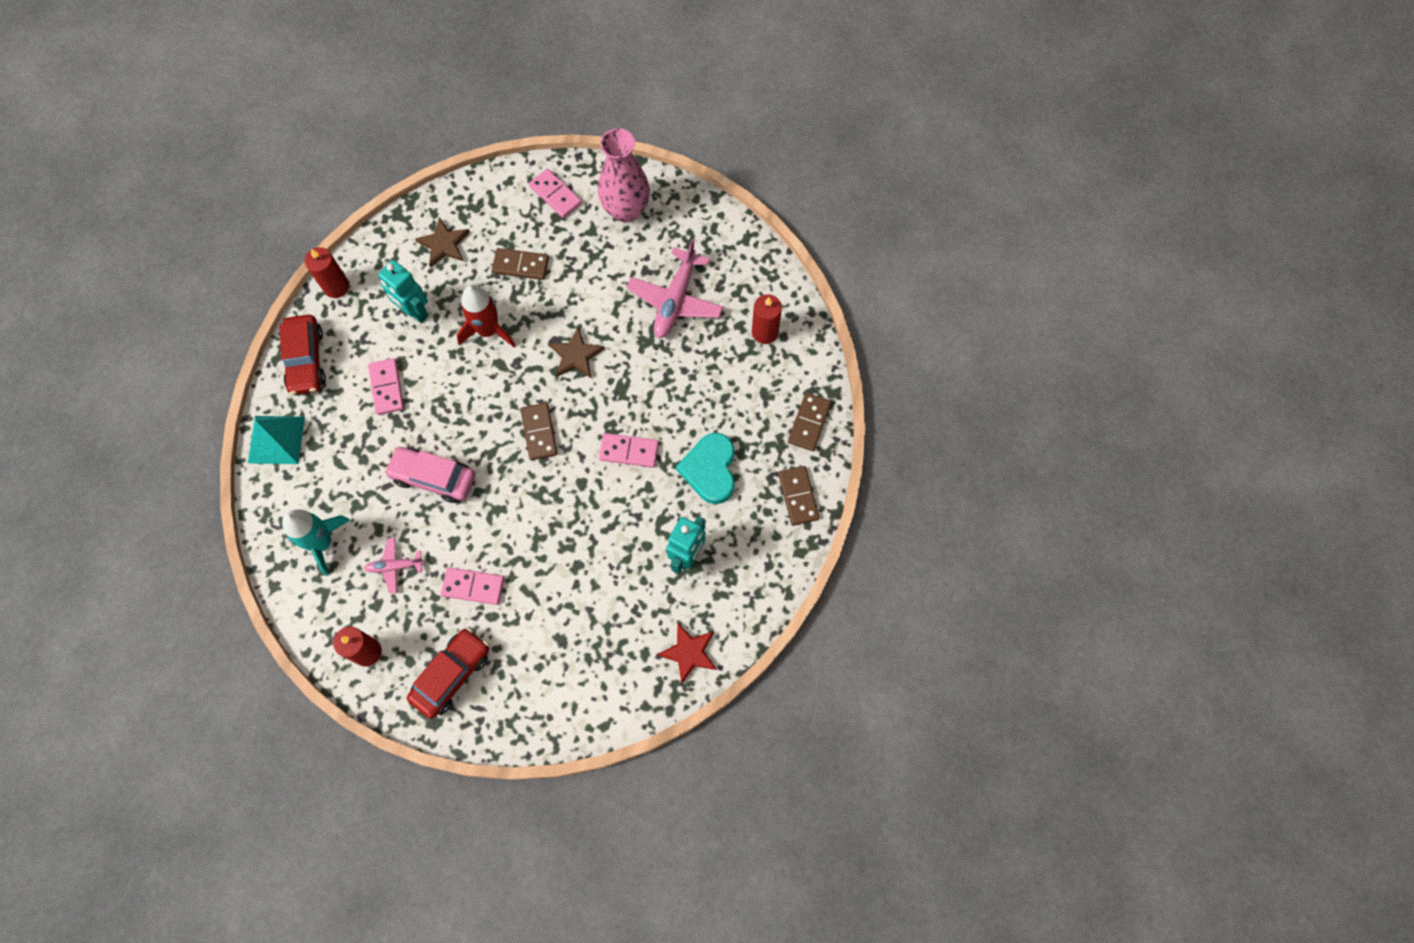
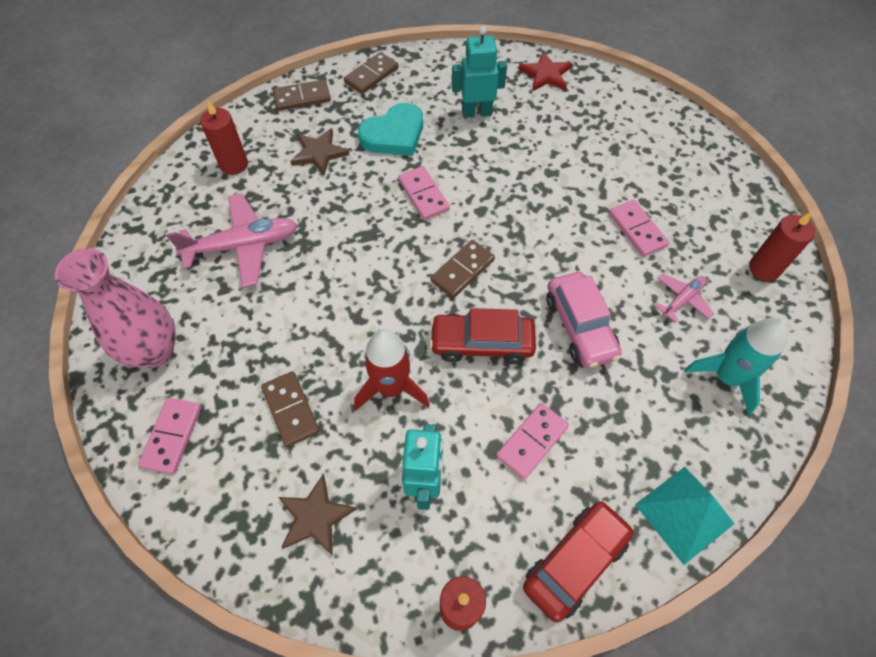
camera: 125 degrees left, 10 degrees down
(394, 566) = (682, 300): pink plane -> pink plane turned 90 degrees counterclockwise
(451, 675) = (713, 199): red car -> red car (482, 343)
(576, 355) = (361, 290): brown star -> brown star (319, 153)

